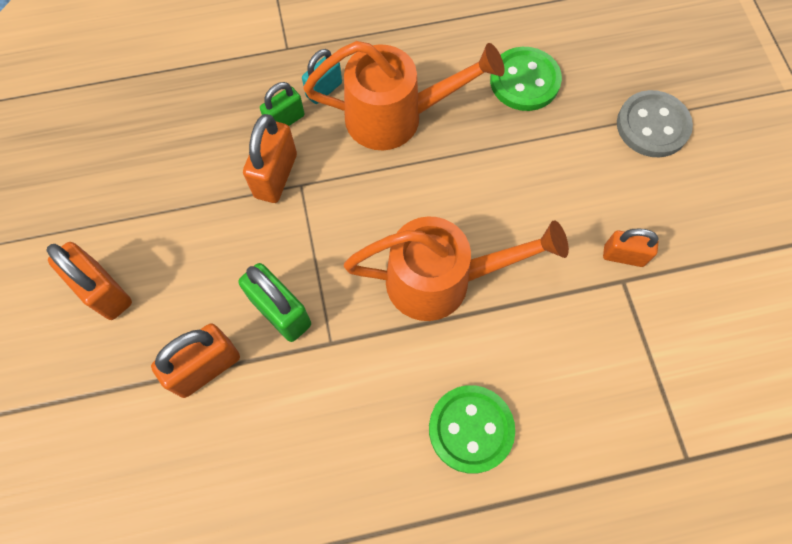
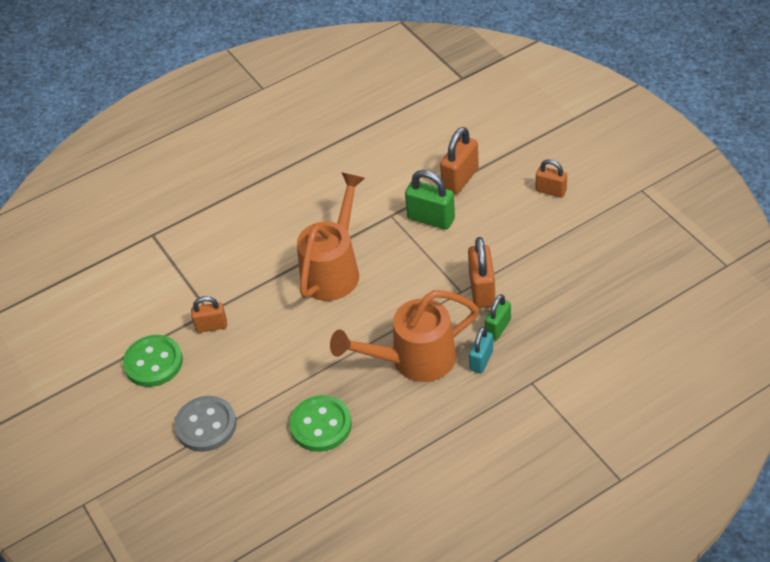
camera: 165 degrees right, 20 degrees down
(104, 291) = (551, 191): orange padlock -> orange padlock, size x0.65
(441, 280) = (334, 269): orange watering can -> orange watering can turned 135 degrees clockwise
(471, 429) = (286, 205): green button -> green button (153, 362)

